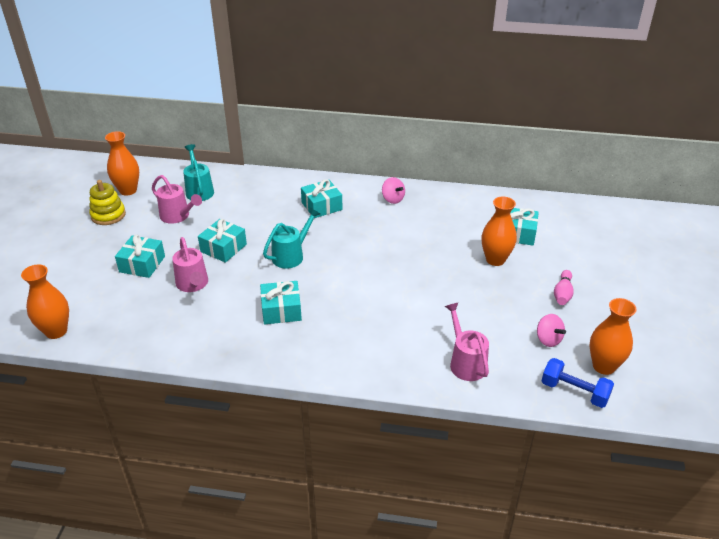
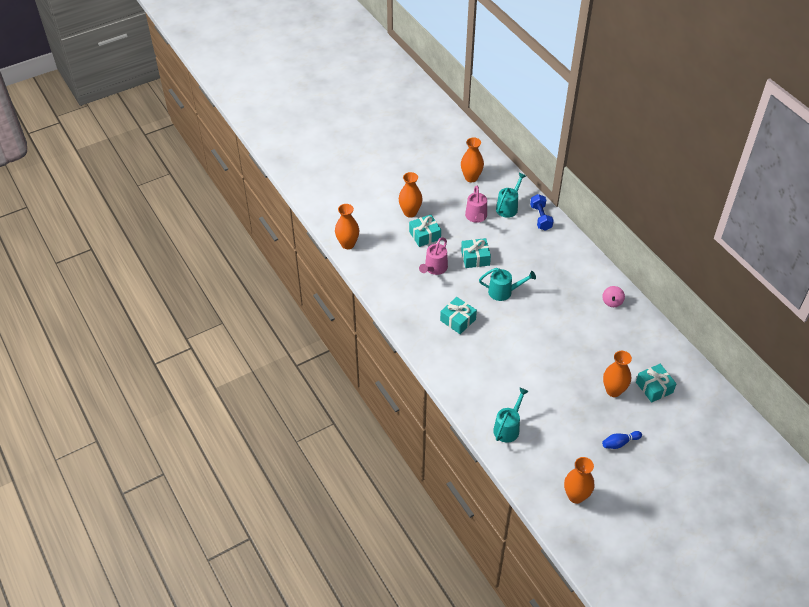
camera: 50 degrees right, 10 degrees up
(98, 255) = (410, 212): none -> orange vase
(108, 215) = (442, 188): yellow stacking toy -> none
(321, 206) = (563, 273): turquoise gift -> none
(465, 362) = (508, 427): pink watering can -> turquoise watering can
(548, 339) = (569, 457): pink spinning top -> none
(562, 294) = (619, 443): pink bowling pin -> blue bowling pin
(574, 391) = (539, 491): blue dumbbell -> blue dumbbell (540, 218)

